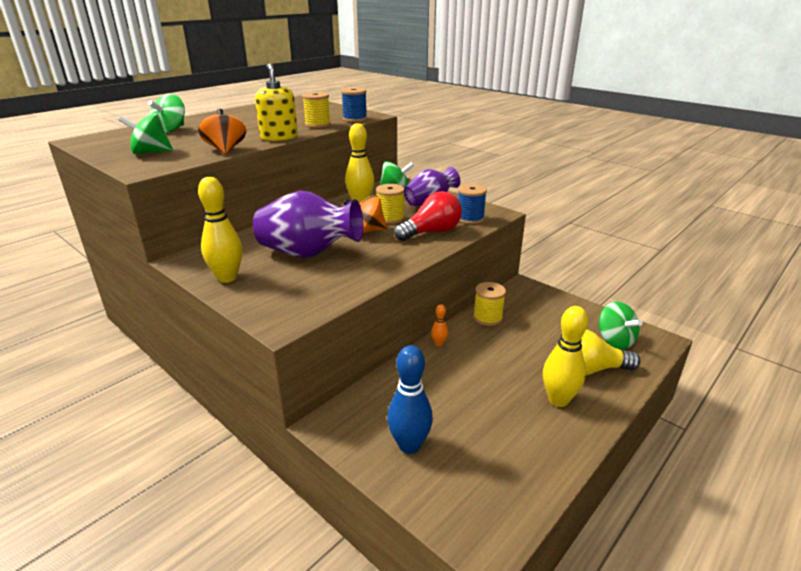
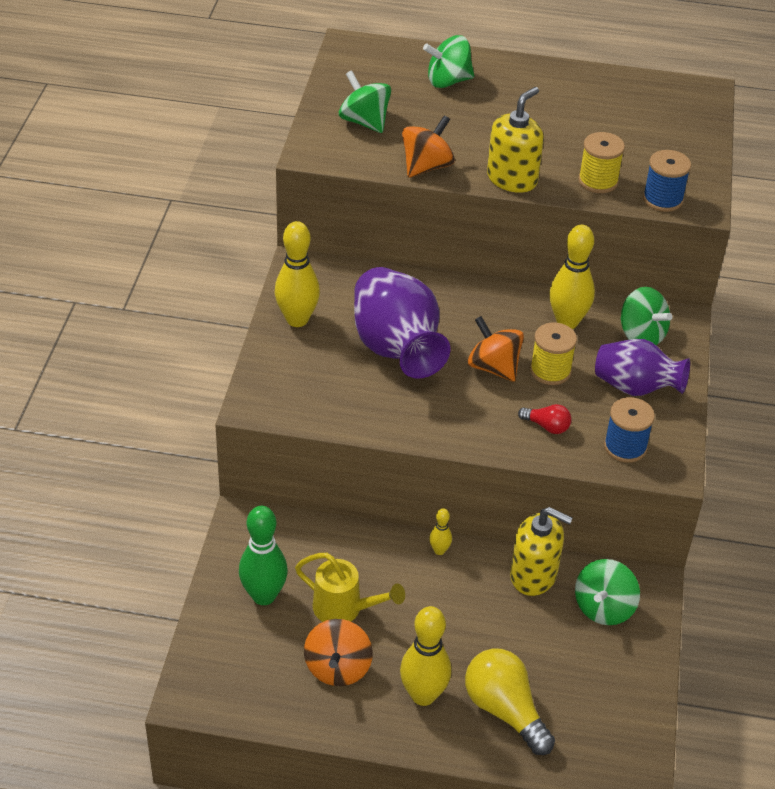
camera: 55 degrees right, 15 degrees up
(409, 445) = (264, 596): blue bowling pin -> green bowling pin
(431, 232) = (547, 426): red light bulb -> red light bulb, size x0.50
(439, 344) = (439, 550): orange bowling pin -> yellow bowling pin
(456, 406) = (344, 609): none -> yellow watering can
(487, 318) = (533, 575): yellow spool -> yellow soap dispenser
(509, 433) = (338, 668): none -> orange spinning top
(614, 341) = (592, 723): green spinning top -> green spinning top (604, 608)

